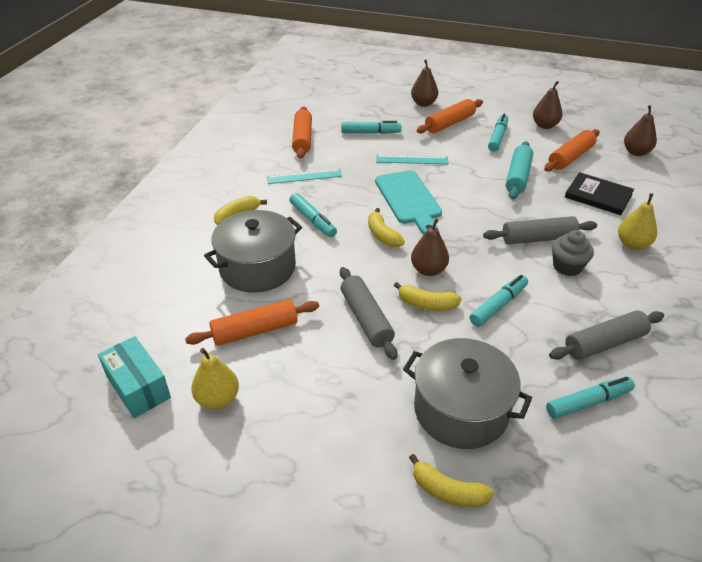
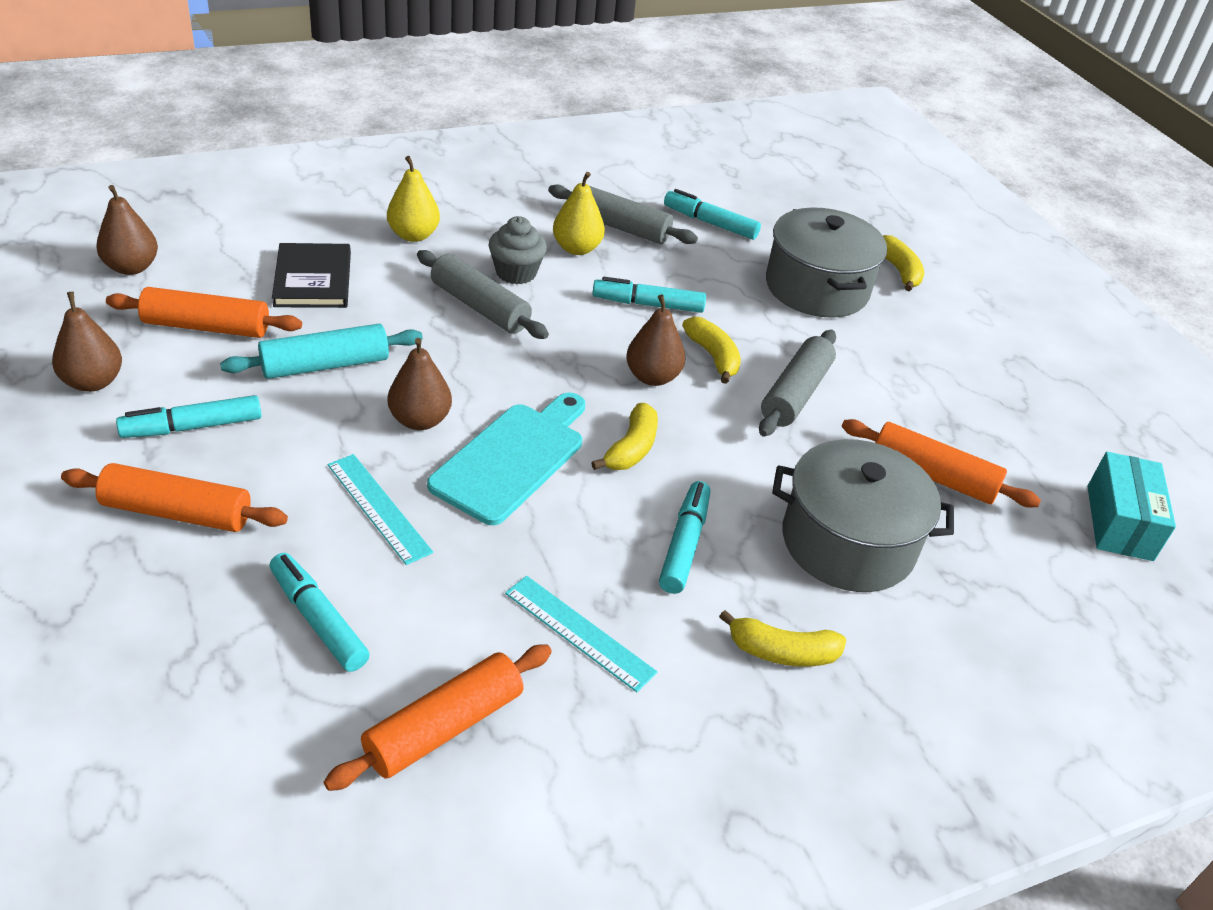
camera: 135 degrees left, 0 degrees up
(218, 399) = (1035, 449): yellow pear -> yellow pear (576, 248)
(423, 103) = (96, 594): brown pear -> brown pear (420, 420)

